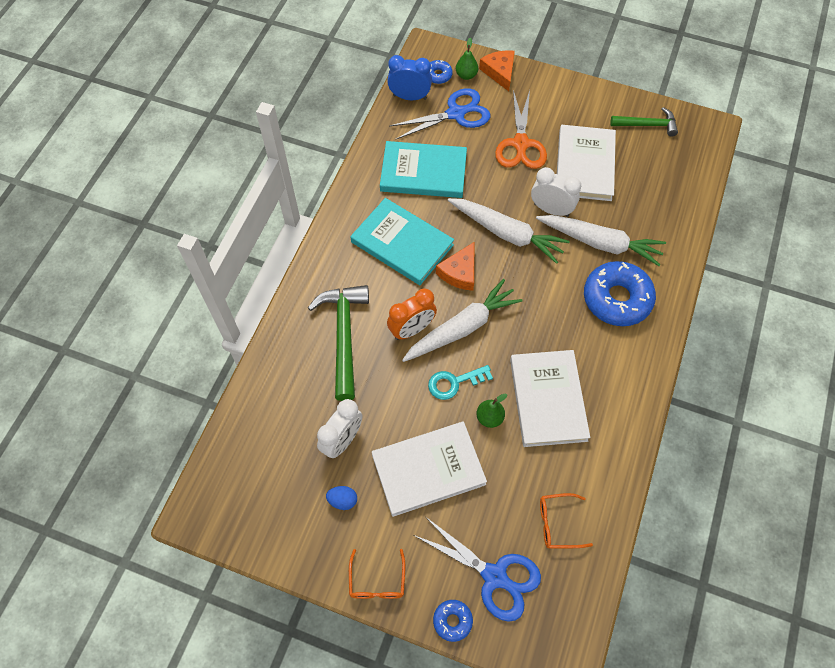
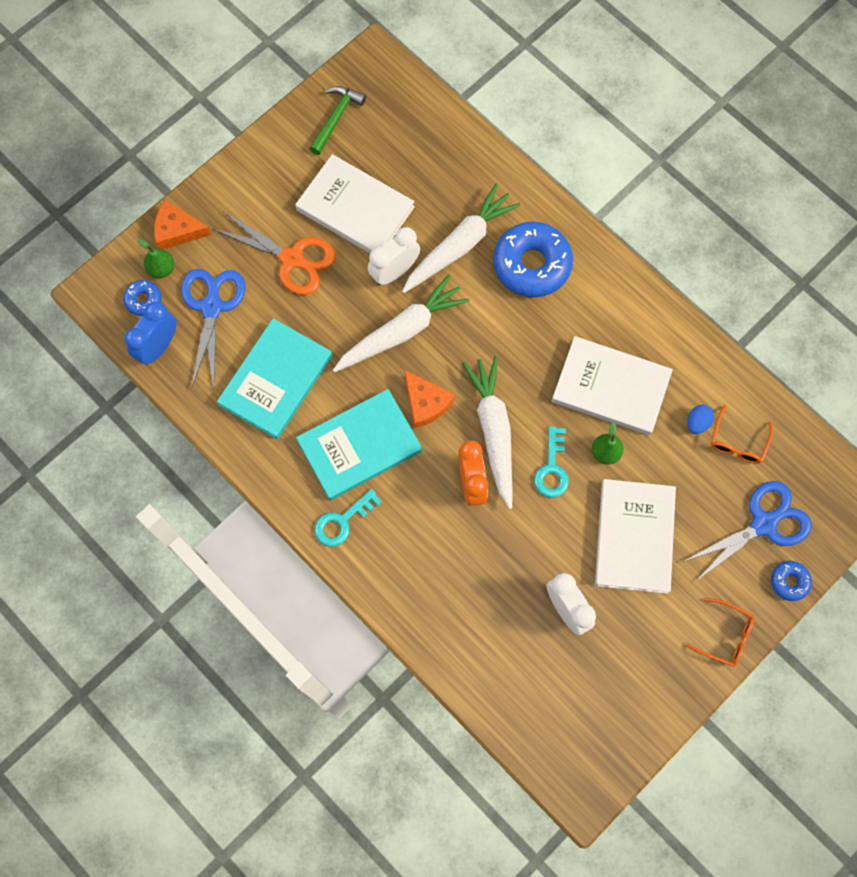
camera: 65 degrees left, 10 degrees up
(339, 256) = (342, 521): none -> turquoise key
(343, 500) = (631, 635): blue egg -> blue egg (697, 423)
(344, 336) = (446, 558): green hammer -> none

